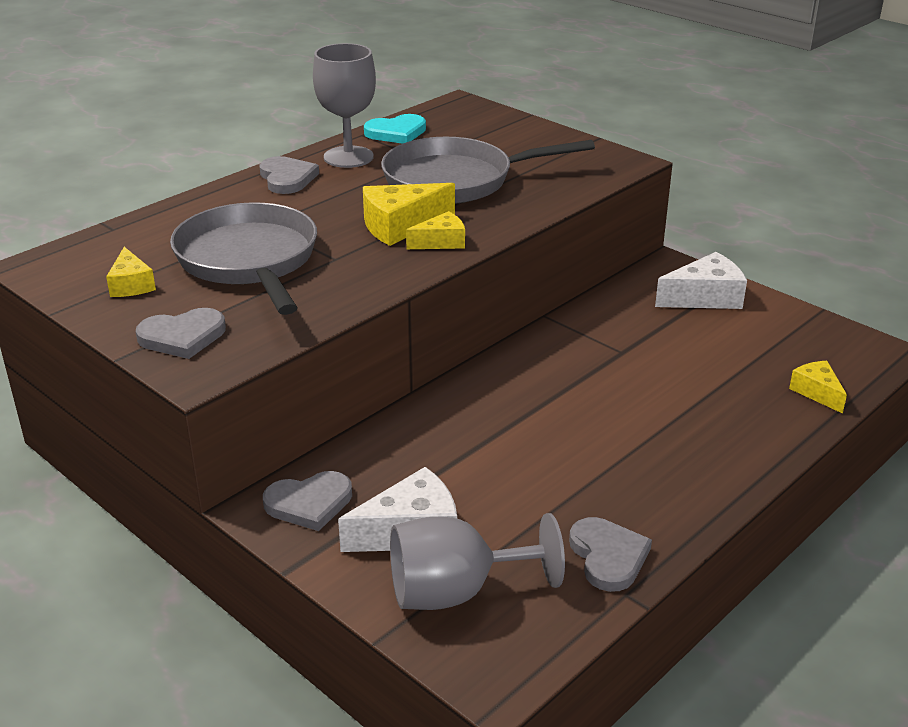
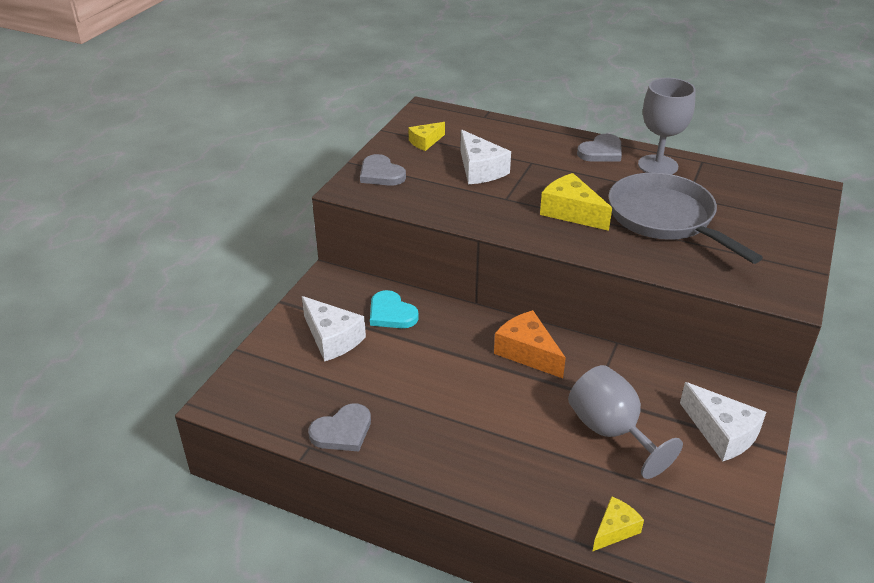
camera: 70 degrees right, 5 degrees up
(249, 261) = (480, 170): grey pan -> white cheese
(309, 503) = (341, 293): grey heart -> none
(396, 132) = (721, 174): turquoise heart -> turquoise heart (391, 313)
(441, 242) = (561, 234): yellow cheese -> none
(456, 592) = (286, 370): grey goblet -> grey goblet (611, 431)
(530, 376) = (527, 352): none -> orange cheese

